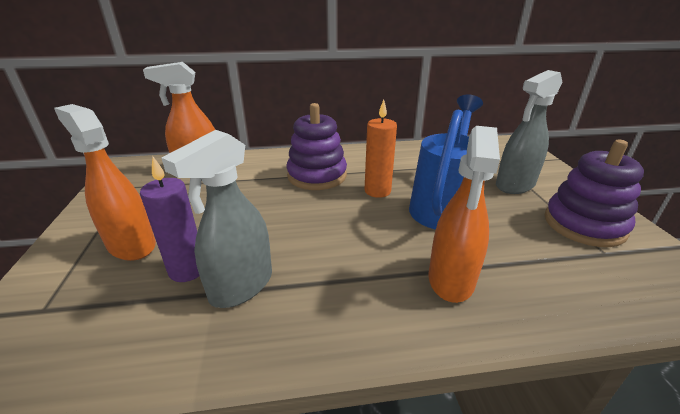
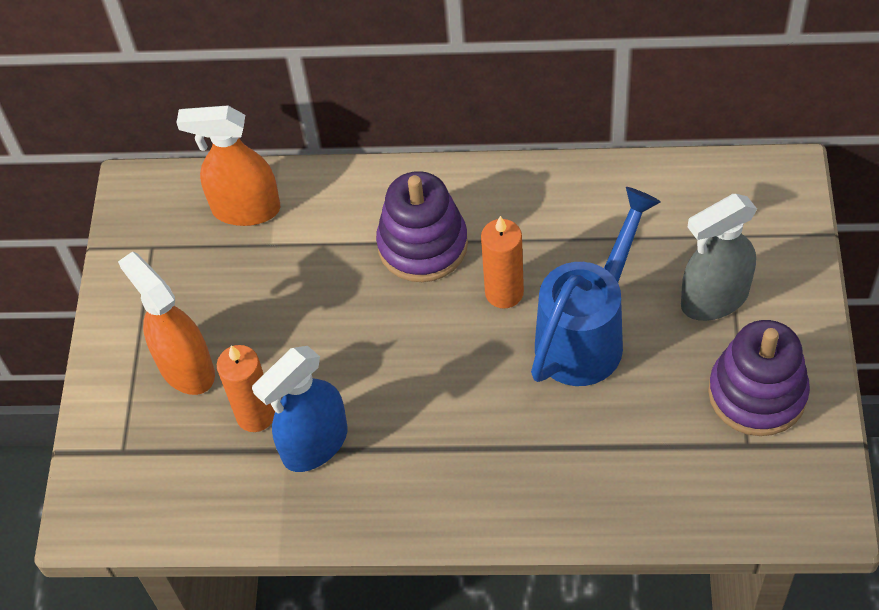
camera: 15 degrees right, 25 degrees up
(187, 270) = (255, 415): purple candle -> orange candle
(241, 286) = (314, 444): grey spray bottle -> blue spray bottle
(451, 279) = (542, 462): orange spray bottle -> none

